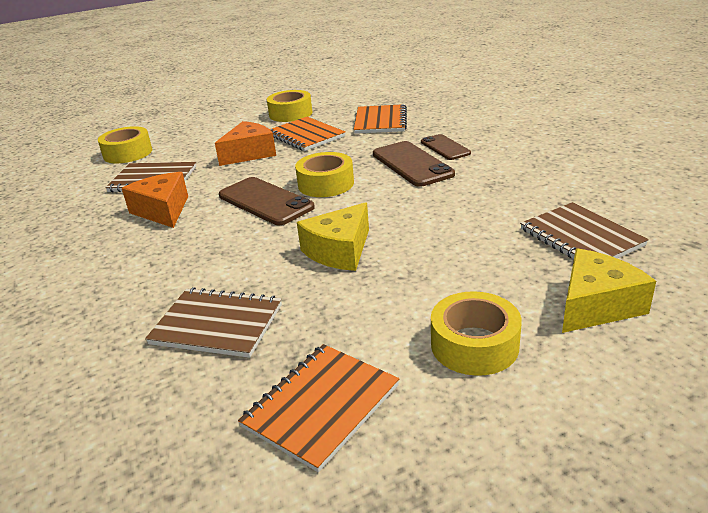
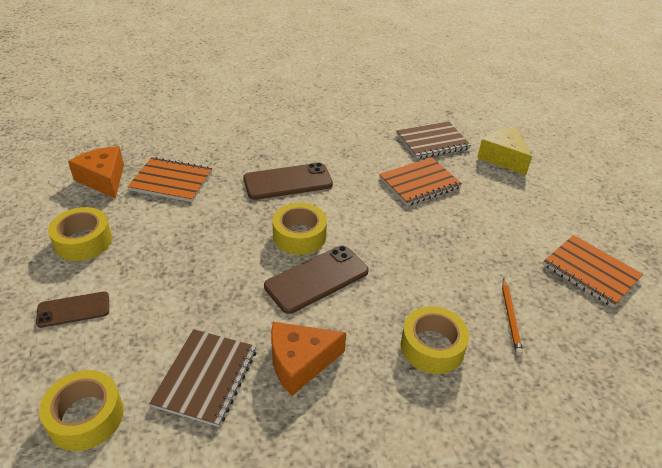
camera: 85 degrees left, 10 degrees up
(217, 324) = (510, 318): brown notebook -> orange pencil
(249, 154) = (186, 285): orange cheese -> orange cheese (103, 179)
(306, 136) = (168, 236): orange notebook -> orange notebook (419, 183)
(339, 251) = (421, 243): yellow cheese -> none
(445, 147) = (265, 159): brown phone -> brown phone (73, 310)
(474, 345) = (536, 205): yellow tape -> yellow tape (432, 347)

